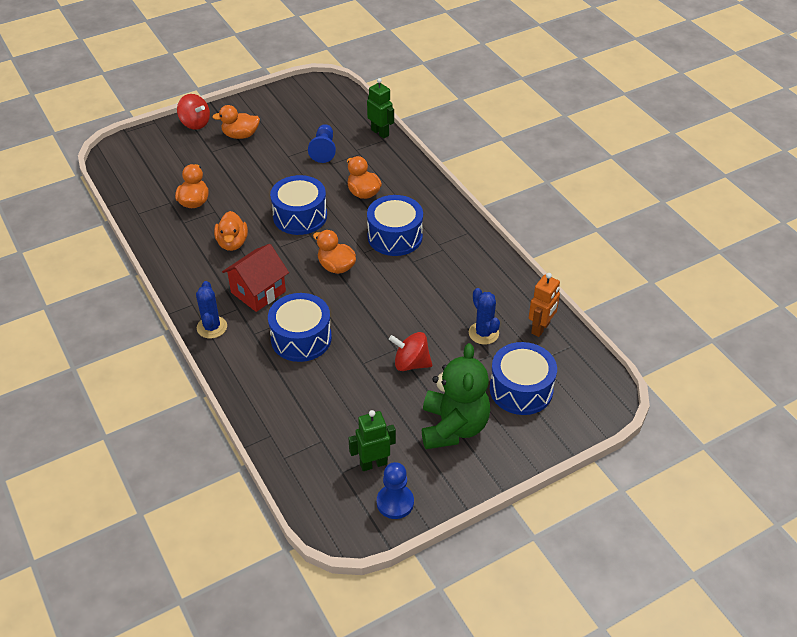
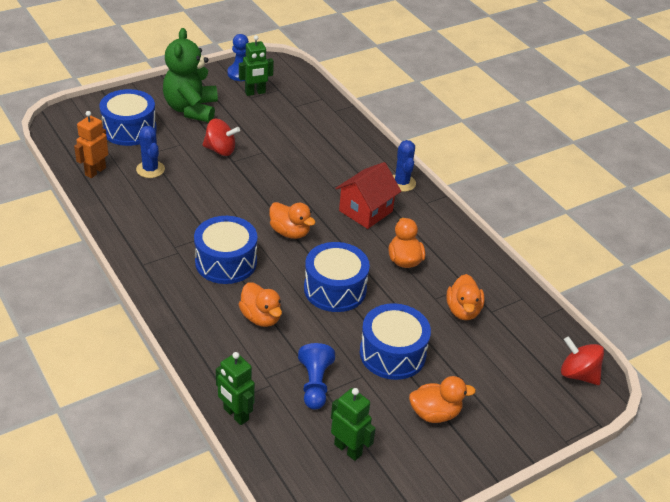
camera: 175 degrees right, 5 degrees down
(195, 123) = (506, 437): red spinning top -> red spinning top (578, 374)
(301, 338) = (318, 171): blue drum -> blue drum (392, 353)
(305, 116) = (348, 449): none -> green robot

